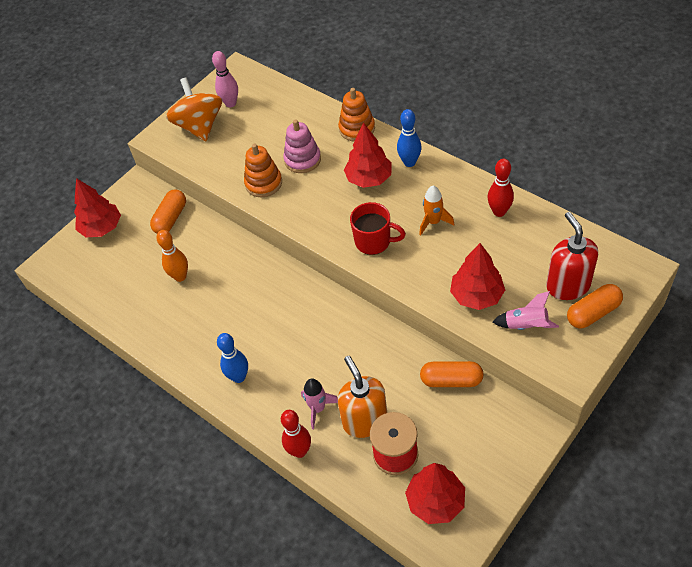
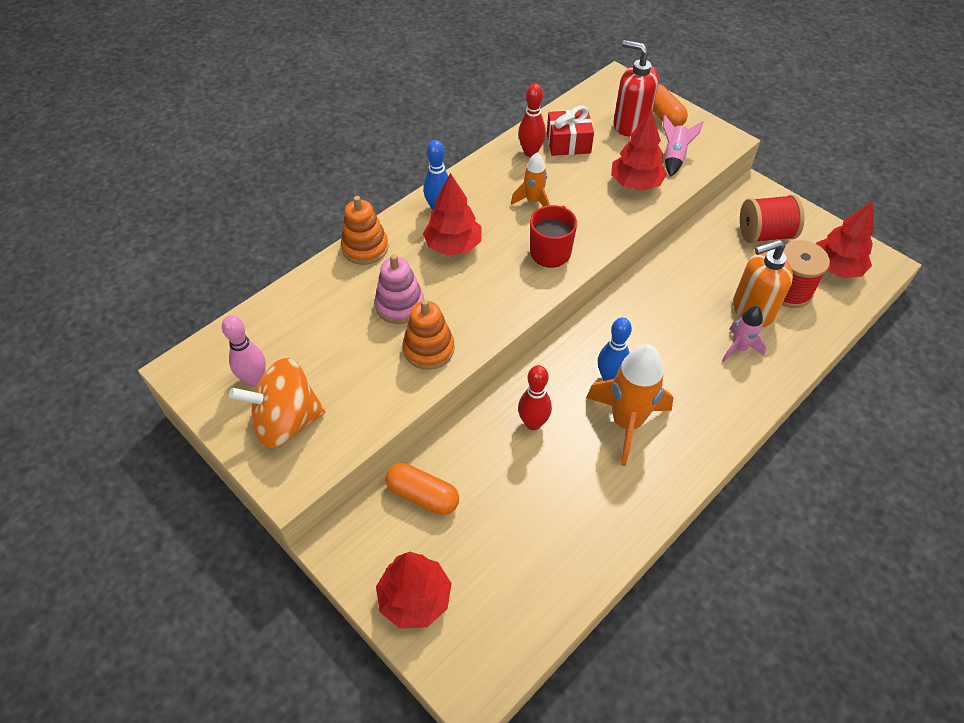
camera: 90 degrees left, 0 degrees up
(180, 276) = (533, 484): orange bowling pin -> none
(234, 329) = (626, 423): none -> orange rocket
(239, 377) = (696, 421): blue bowling pin -> blue bowling pin (610, 377)
(300, 451) = (791, 368): red bowling pin -> red bowling pin (533, 423)
(451, 380) = (705, 239): orange capsule -> none
(471, 435) = (764, 234): none -> red spool
(522, 238) = (568, 143): none -> red gift
(567, 285) = (630, 124): red soap dispenser -> red soap dispenser turned 45 degrees clockwise

